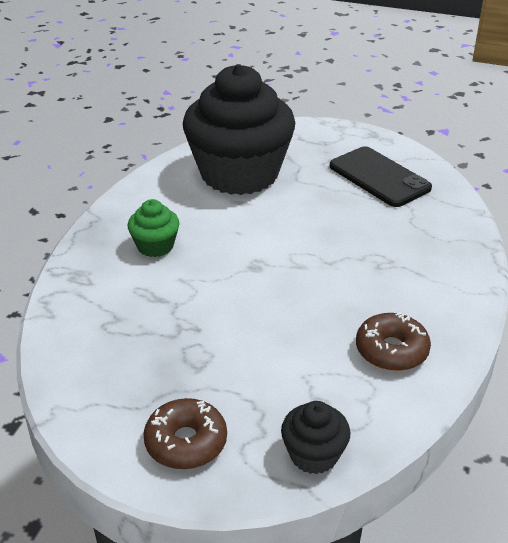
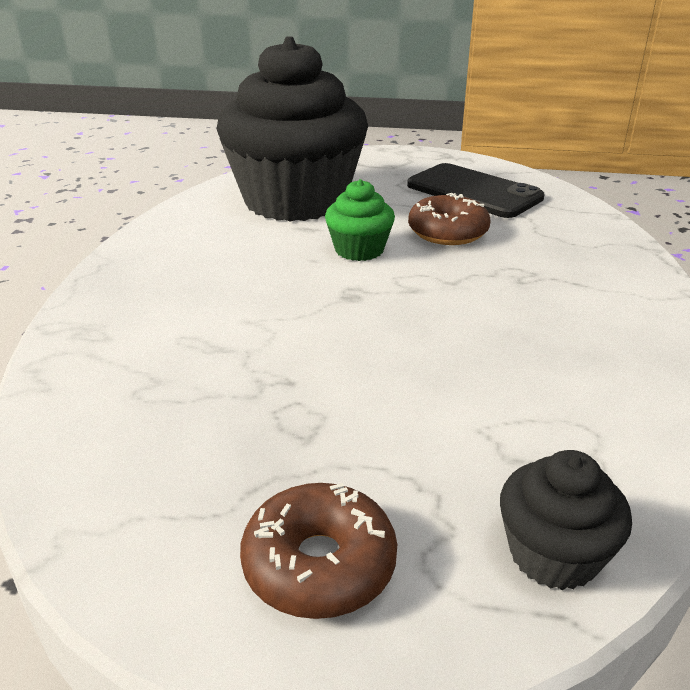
camera: 10 degrees left, 5 degrees down
(155, 246) = (199, 284): green cupcake -> green cupcake (359, 250)
(391, 350) = (594, 379): brown donut -> brown donut (447, 232)

